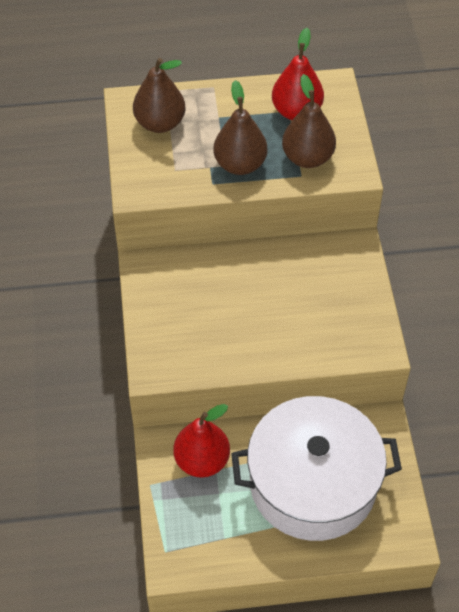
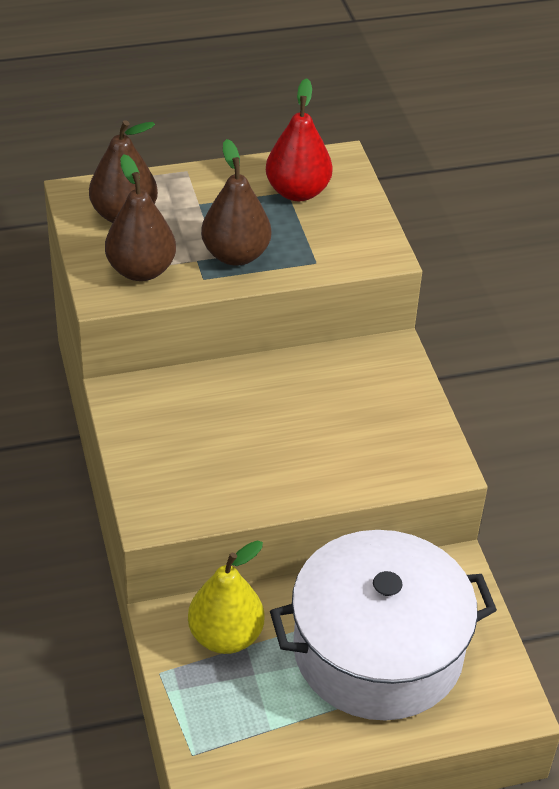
camera: 10 degrees left, 10 degrees down
(202, 461) = (225, 636): red pear -> yellow pear
(307, 158) = (321, 242): brown pear -> brown pear (141, 270)

